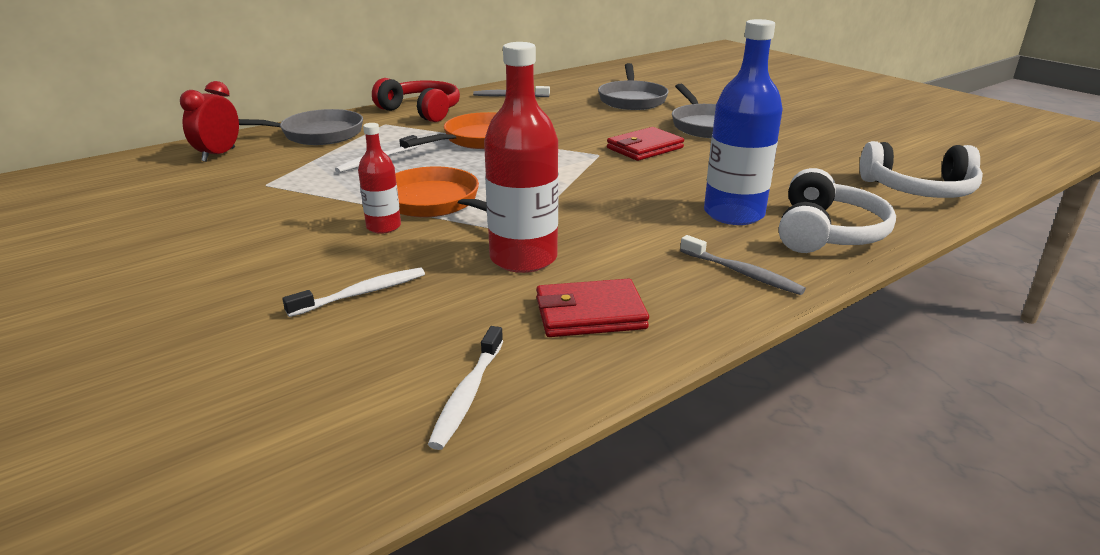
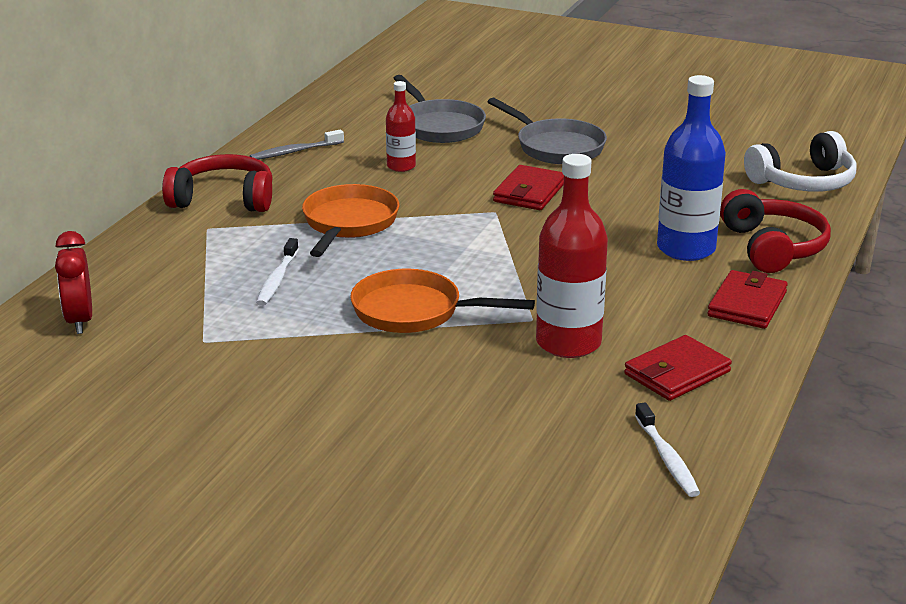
camera: 30 degrees left, 0 degrees up
(316, 134) = (150, 263): grey pan -> none
(362, 294) = (481, 415): white toothbrush -> none
(383, 227) = (403, 350): red bottle -> red bottle (401, 166)
(742, 273) = (747, 304): grey toothbrush -> red wallet
(827, 233) = (773, 247): white headphones -> red headphones

